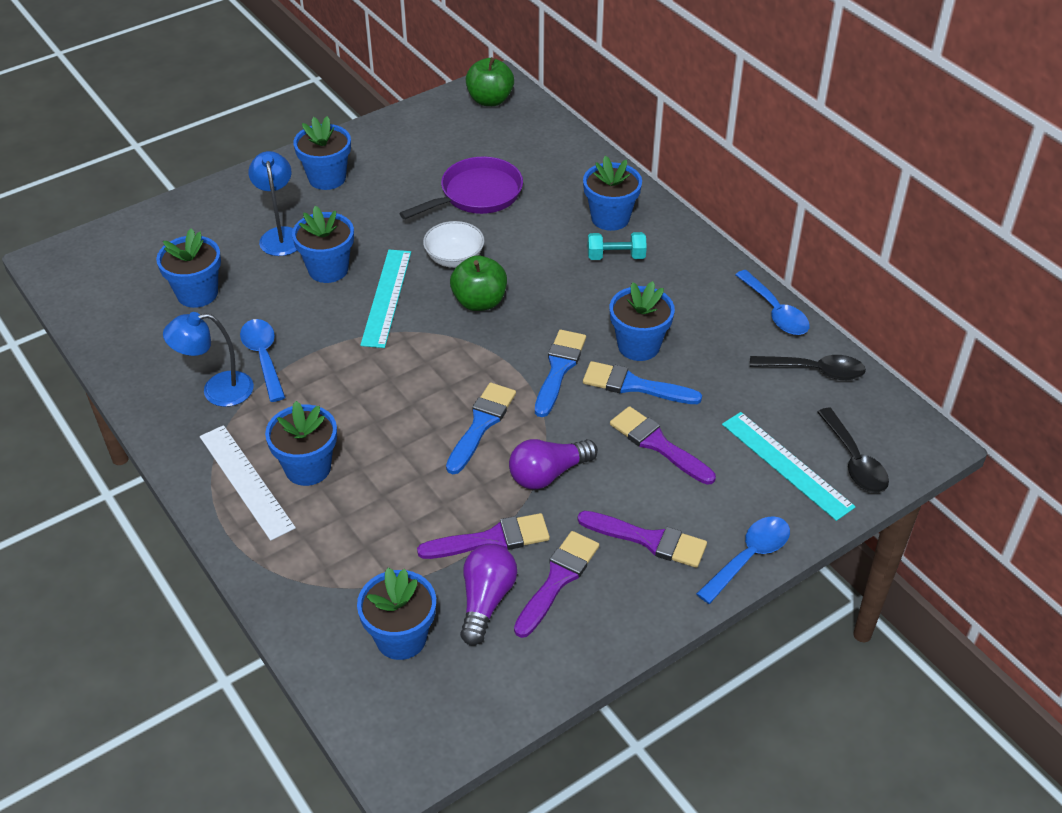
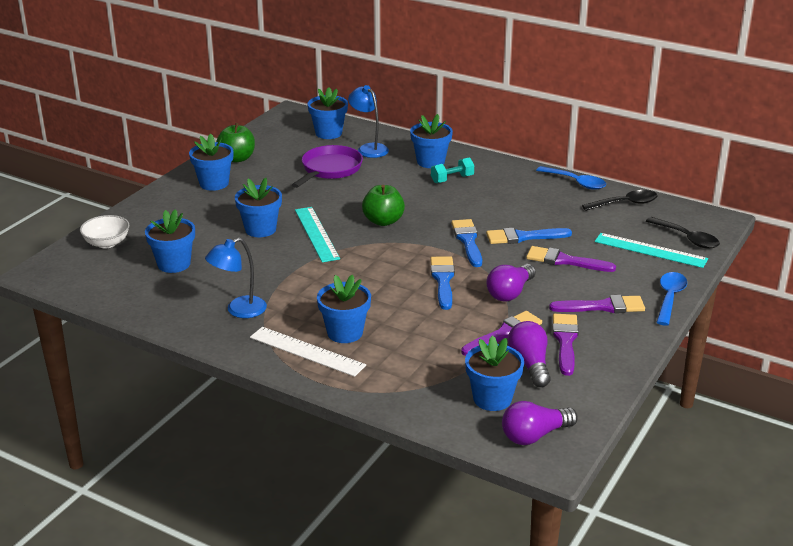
camera: 25 degrees left, 15 degrees down
(263, 357) = (257, 285): blue spoon -> none
(280, 235) = (208, 220): blue lamp -> blue lamp (369, 148)
(408, 716) = (534, 435): none -> purple light bulb
(454, 259) = (345, 204): white bowl -> white bowl (107, 243)
(490, 100) = (293, 121): green apple -> green apple (237, 158)
(638, 346) = (508, 218): blue flower pot -> blue flower pot (328, 133)

